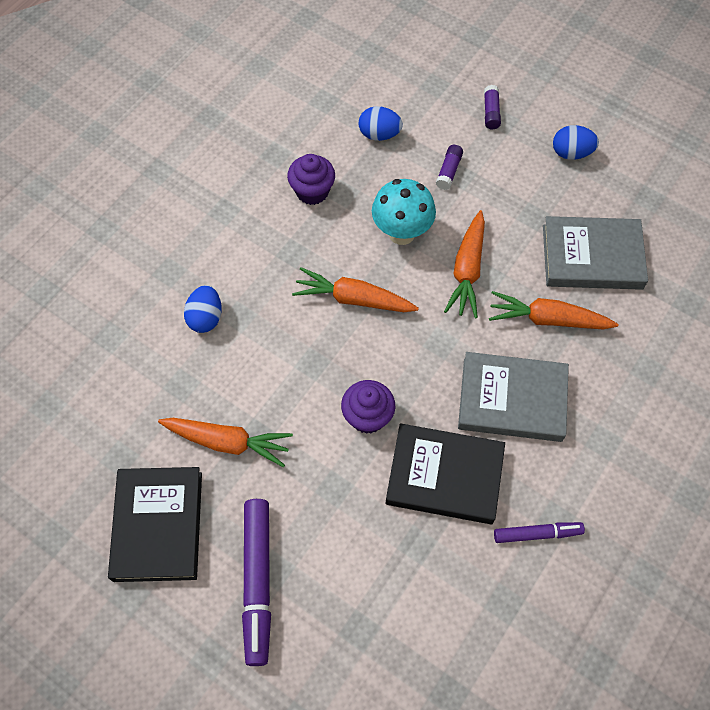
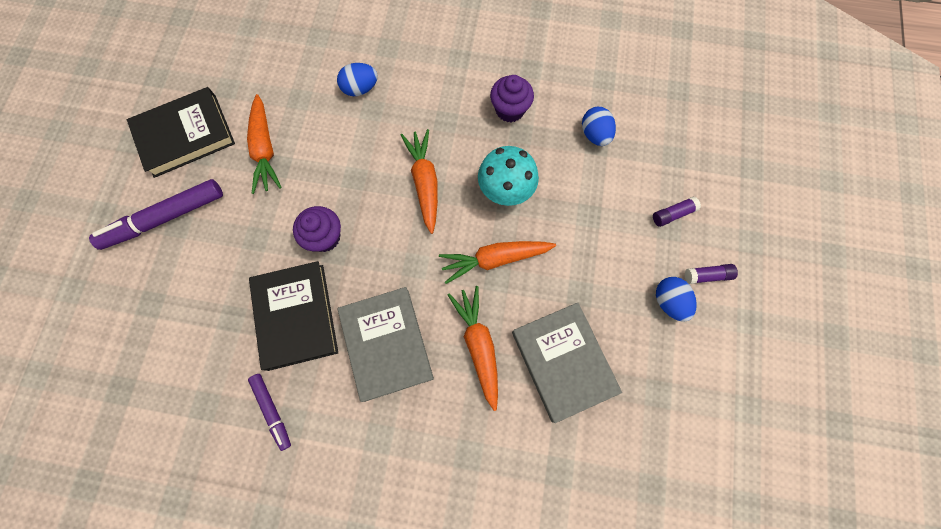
camera: 65 degrees right, 10 degrees up
(448, 171) = (588, 204): purple glue stick -> purple glue stick (707, 275)

